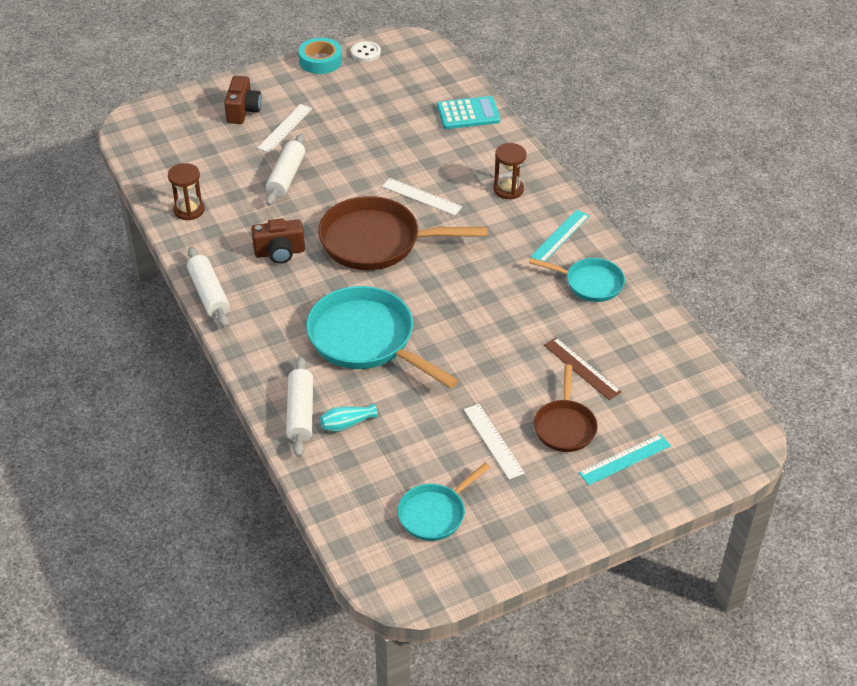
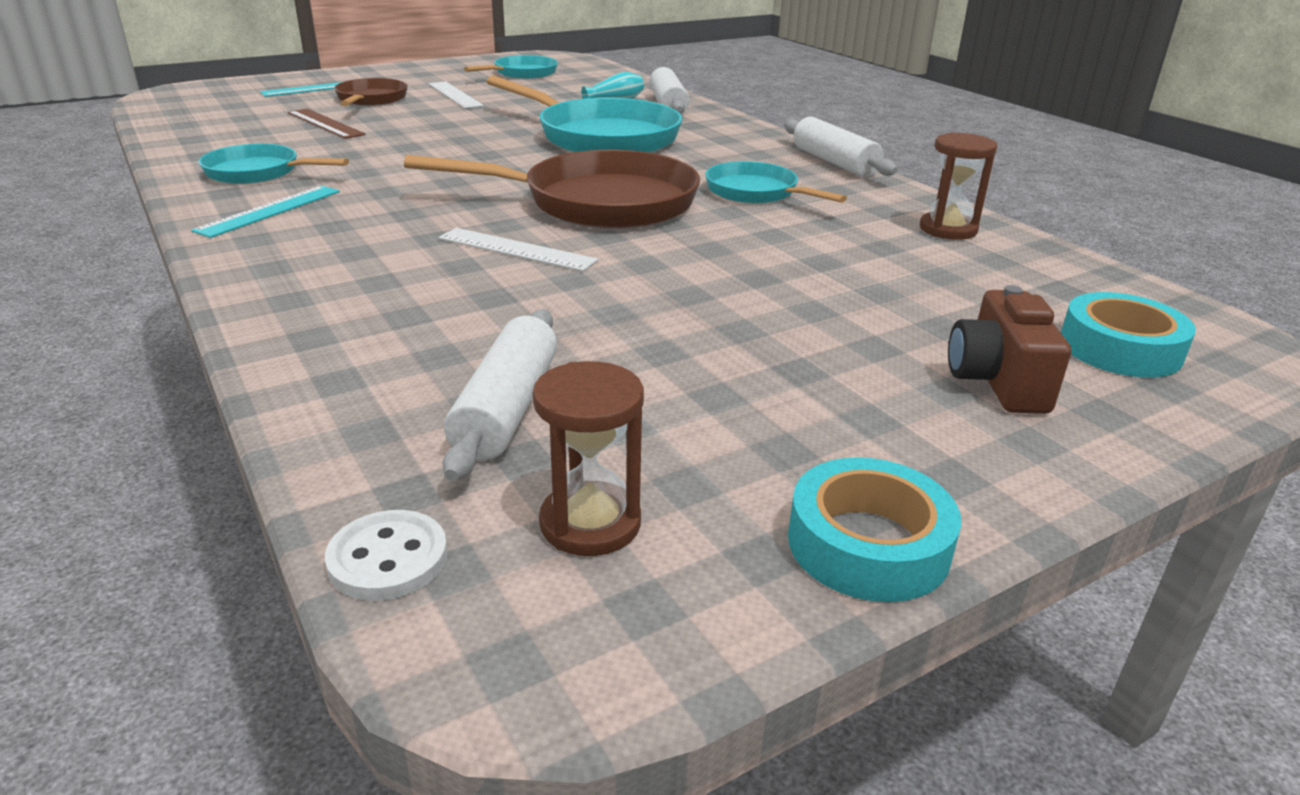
camera: 175 degrees right, 15 degrees down
(180, 125) = (1120, 348): none -> turquoise tape
(279, 252) = (756, 192): brown camera -> turquoise pan
(285, 128) = (859, 348): white ruler -> none
(286, 177) = (800, 270): white rolling pin -> white rolling pin (507, 409)
(365, 53) = (709, 588): white button -> white button (388, 559)
(468, 114) = (366, 392): turquoise calculator -> none
(508, 189) = (332, 261): brown hourglass -> brown hourglass (590, 523)

